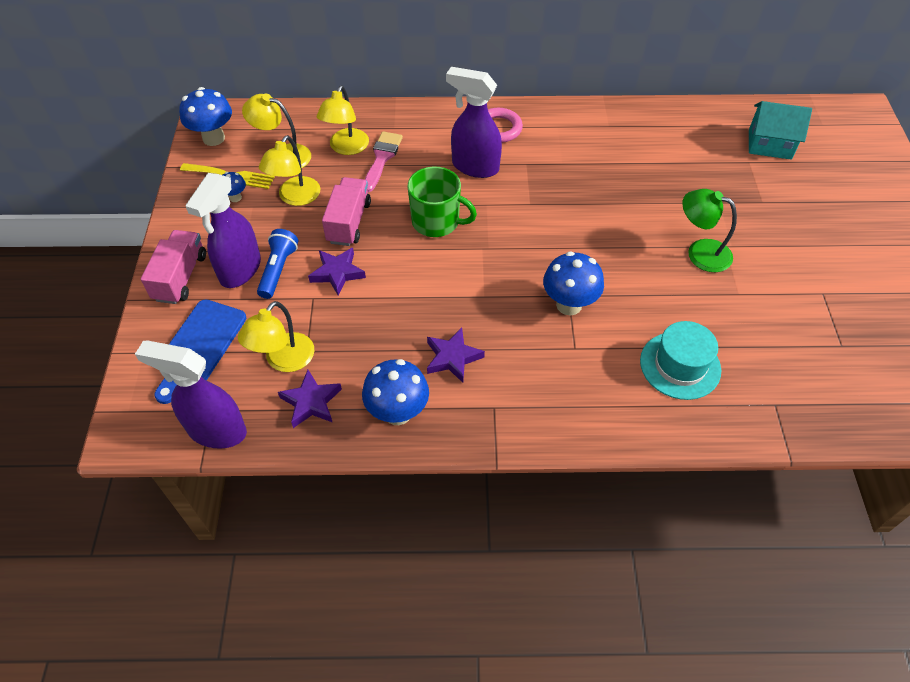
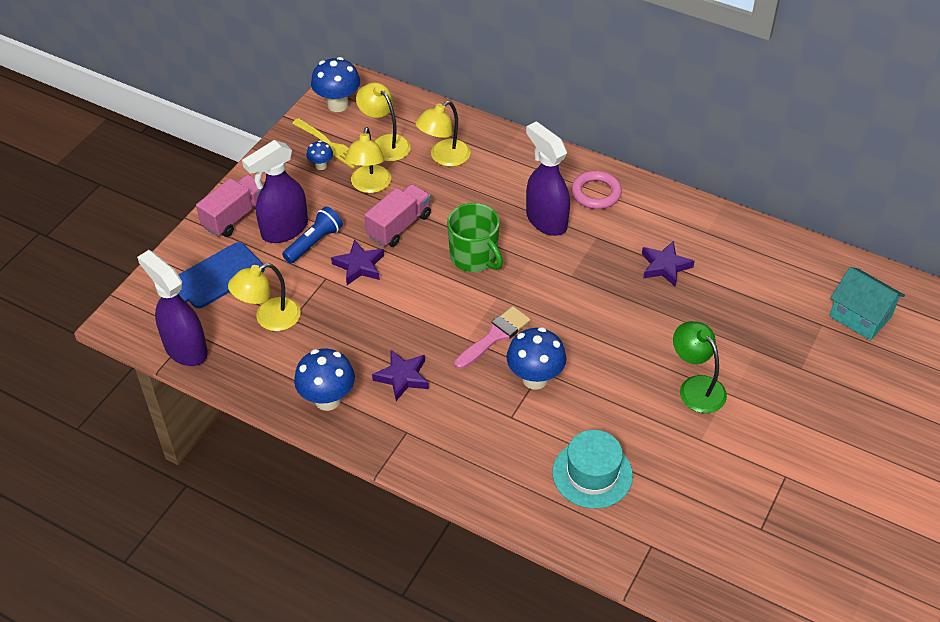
camera: 30 degrees right, 5 degrees down
(295, 198) = (369, 186): yellow lamp -> yellow lamp turned 45 degrees counterclockwise
(311, 402) = (268, 360): purple star -> purple star (665, 266)
(382, 158) = (468, 179): pink brush -> pink brush (494, 336)

